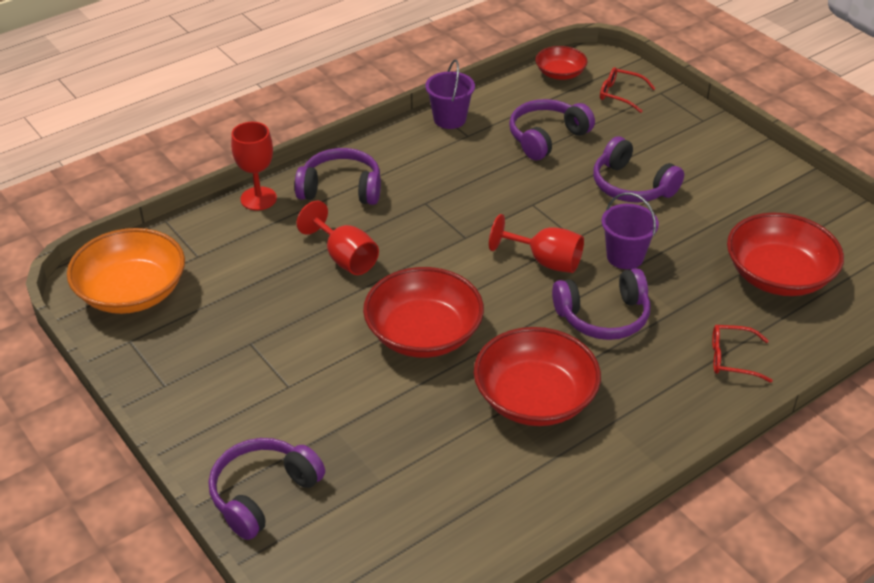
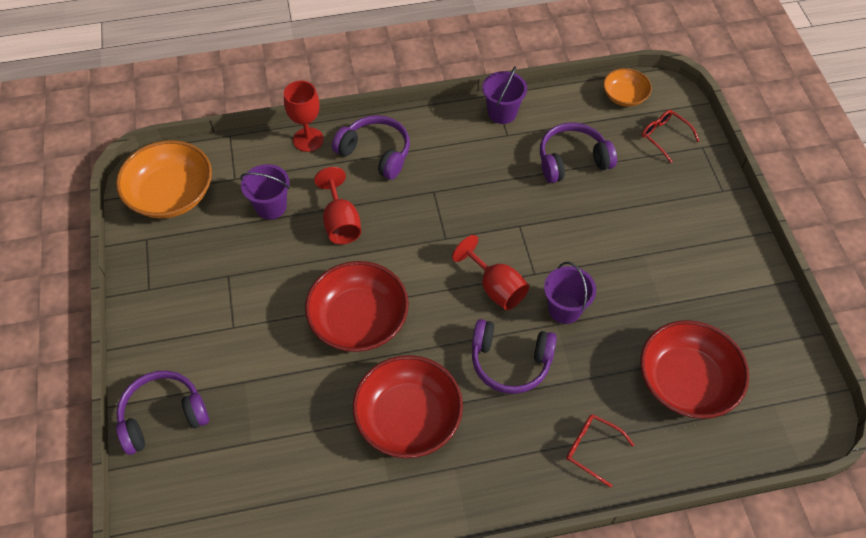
camera: 25 degrees right, 15 degrees up
(257, 268) = (271, 206): none -> purple bucket
(560, 74) = (624, 96): red bowl -> orange bowl
(631, 186) = (615, 238): purple headphones -> none

